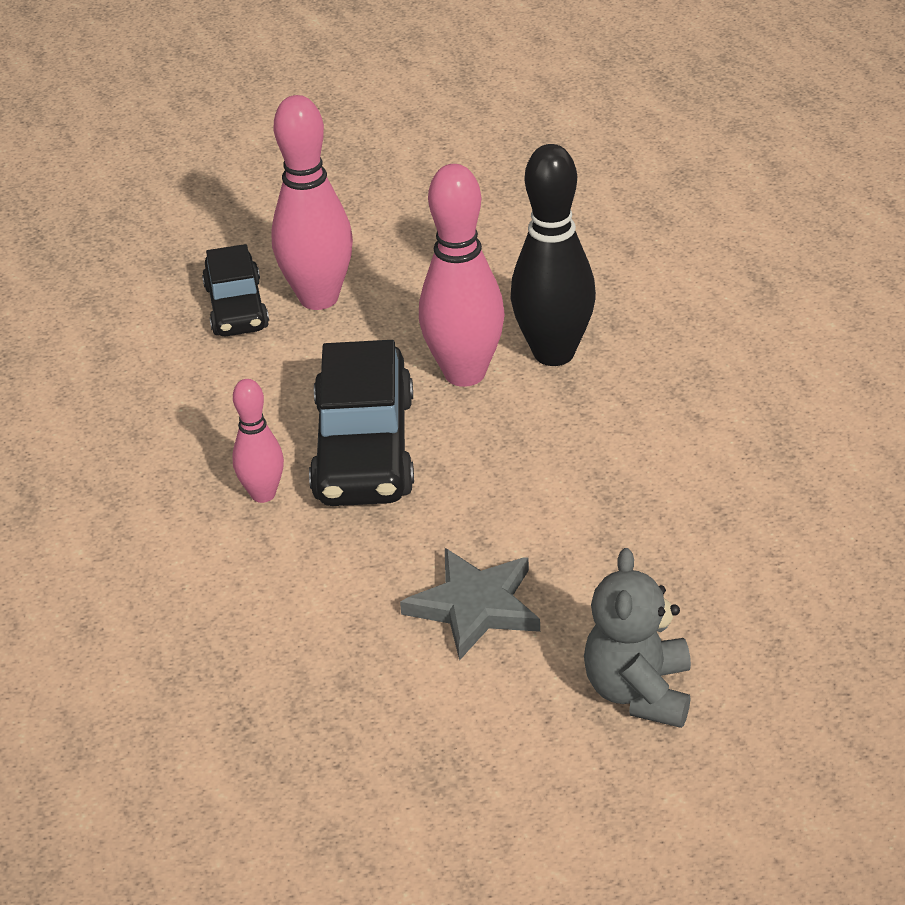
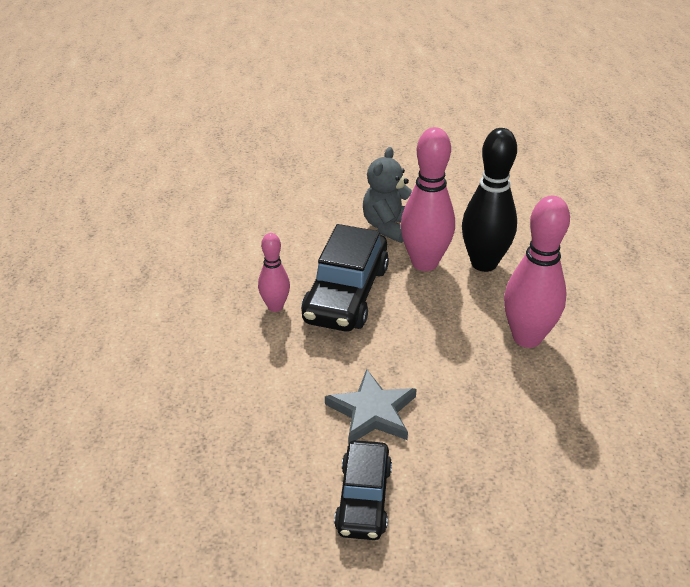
camera: 15 degrees right, 0 degrees up
(236, 307) = (308, 194): black car -> black car (363, 498)
(319, 298) = (357, 199): pink bowling pin -> pink bowling pin (527, 337)
(639, 692) = (456, 501): grey teddy bear -> grey teddy bear (388, 226)

